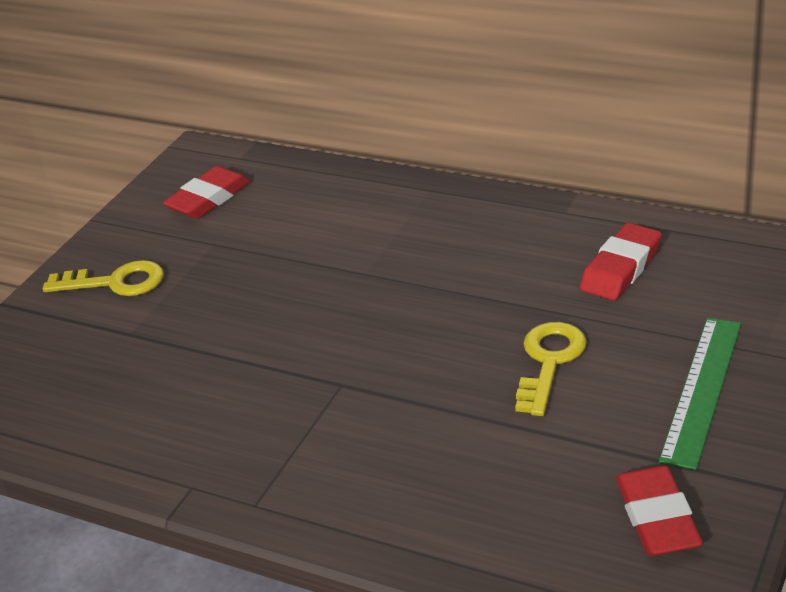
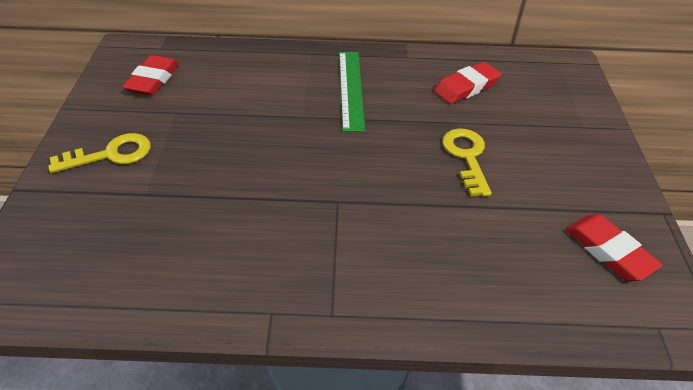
camera: 30 degrees left, 10 degrees up
(621, 268) = (466, 87): red eraser -> red eraser turned 45 degrees clockwise
(702, 390) = (569, 157): green ruler -> green ruler (351, 89)

